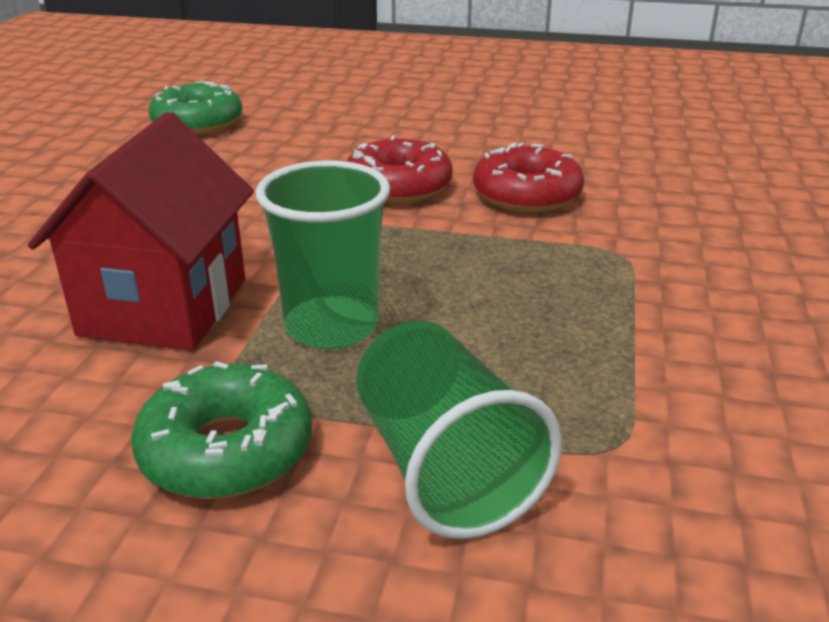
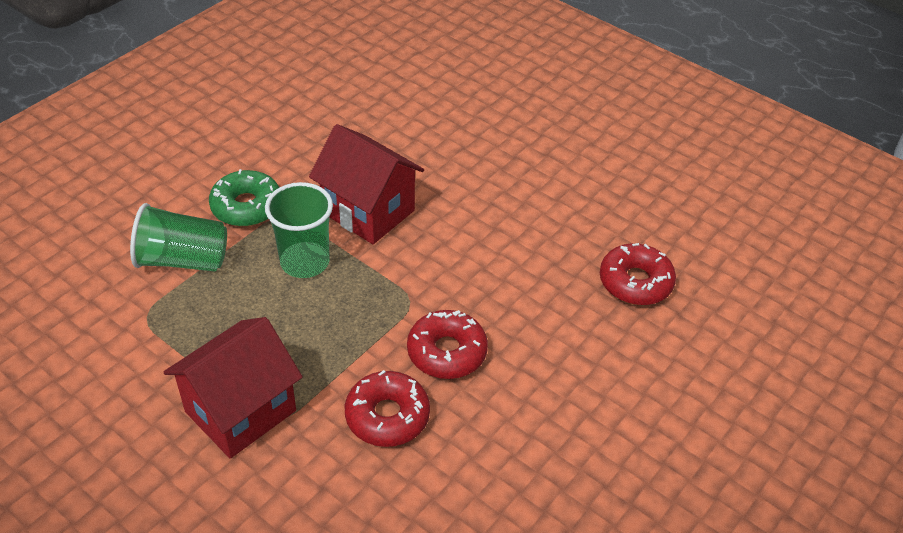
camera: 115 degrees right, 15 degrees up
(197, 123) = (635, 282): green donut -> red donut
(648, 281) = (240, 411): none -> red house

